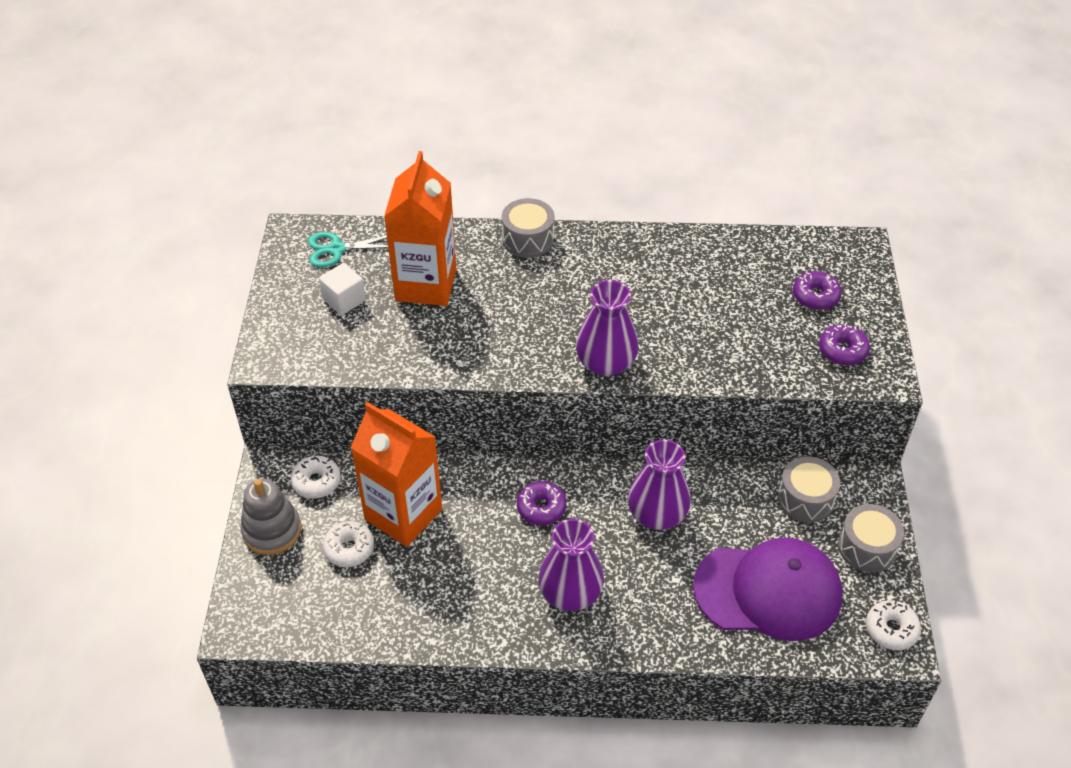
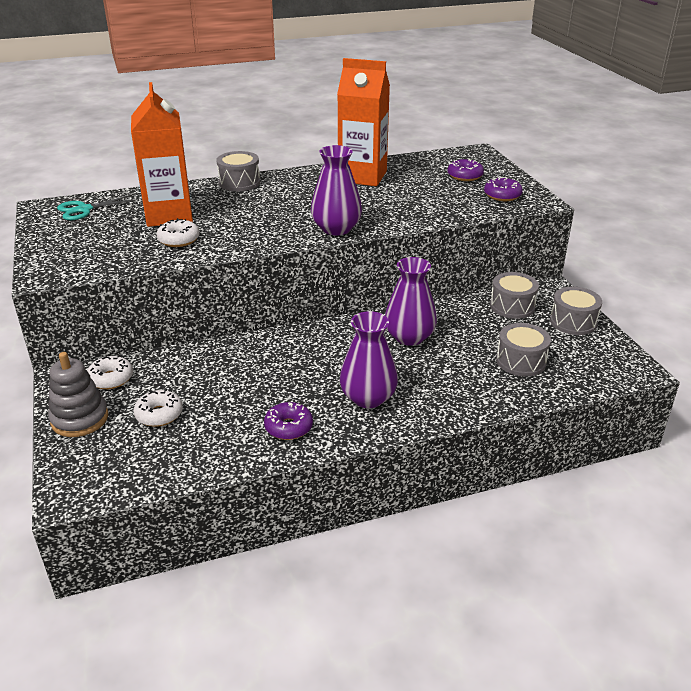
camera: 20 degrees left, 15 degrees down
(344, 300) = (102, 233): white cube -> none
(403, 514) = (199, 382): orange carton -> orange carton (362, 176)
(541, 508) = (315, 353): purple donut -> purple donut (288, 427)
(768, 591) = (521, 361): purple cap -> grey drum
(891, 629) = (623, 361): white donut -> white donut (179, 240)

